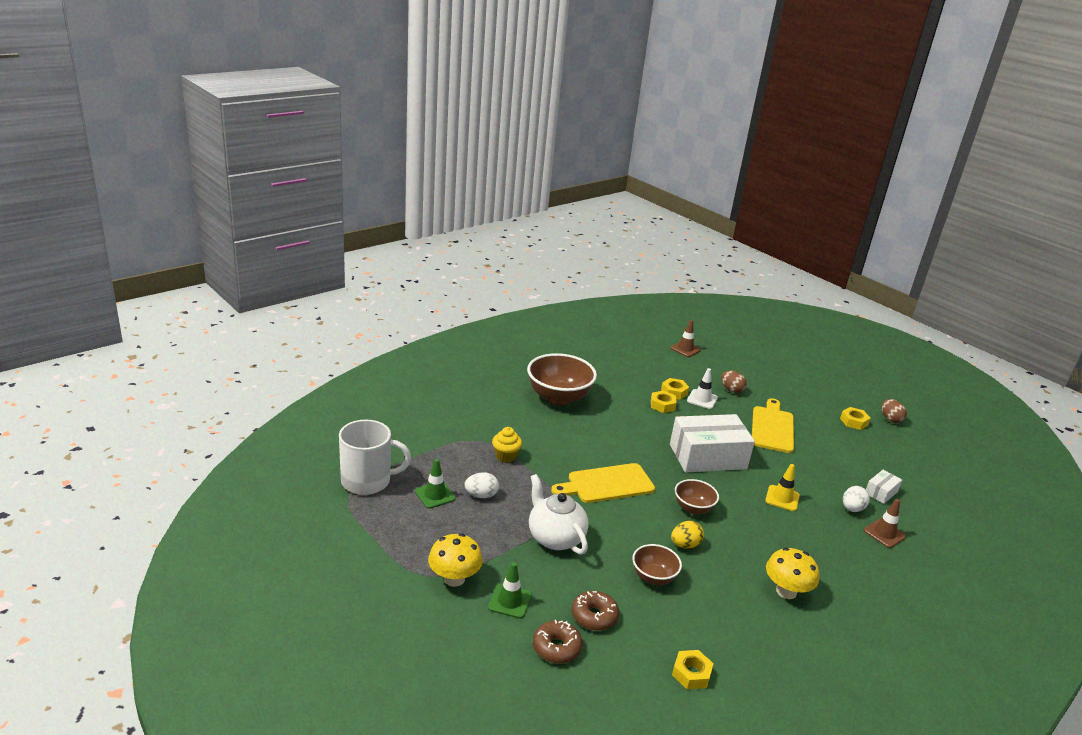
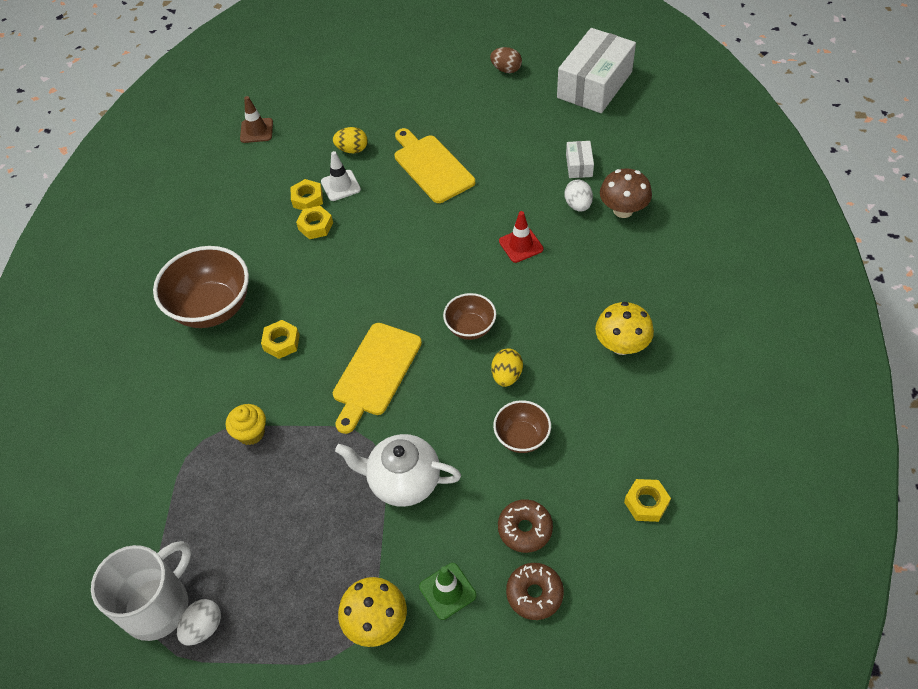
camera: 40 degrees left, 25 degrees up
(435, 495) = (244, 550): green traffic cone -> none
(481, 495) = (285, 503): white egg -> white egg (204, 627)
(707, 456) = (418, 254): white box -> white box (594, 85)
(731, 390) = (352, 149): brown egg -> yellow egg
(782, 498) = (521, 245): yellow traffic cone -> red traffic cone
(854, 422) = (483, 98): yellow nut -> yellow nut (281, 342)
(884, 533) = (623, 210): brown traffic cone -> brown mushroom

